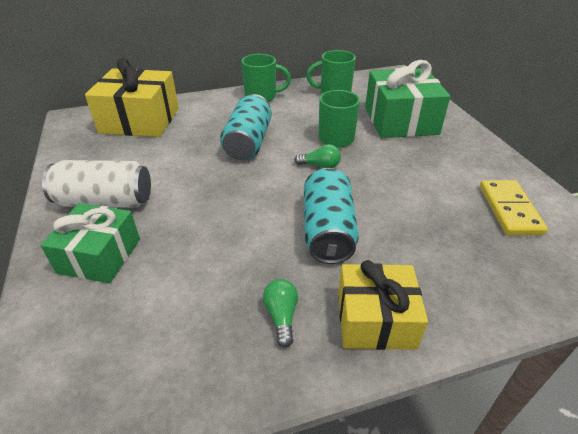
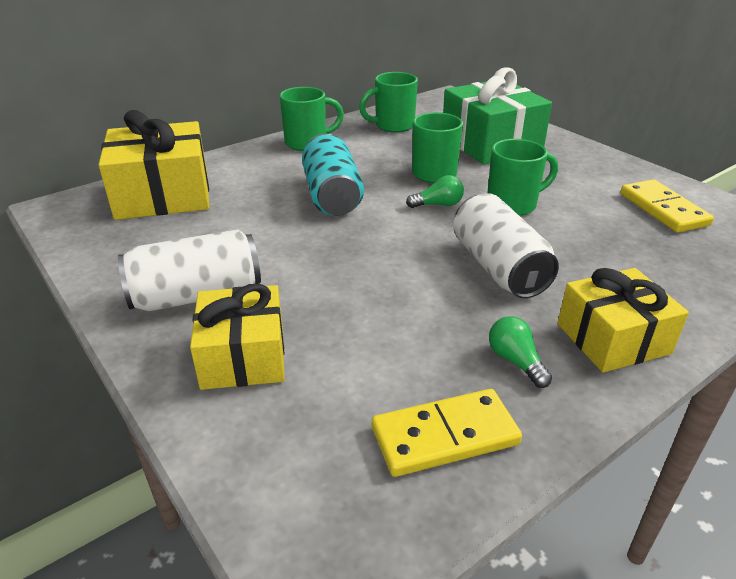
camera: 20 degrees left, 5 degrees down
(99, 256) = (243, 356): green gift -> yellow gift
(183, 363) = (445, 436): none -> yellow domino
(327, 230) = (498, 267): turquoise can -> white can
(379, 178) = (513, 205): none -> green mug

